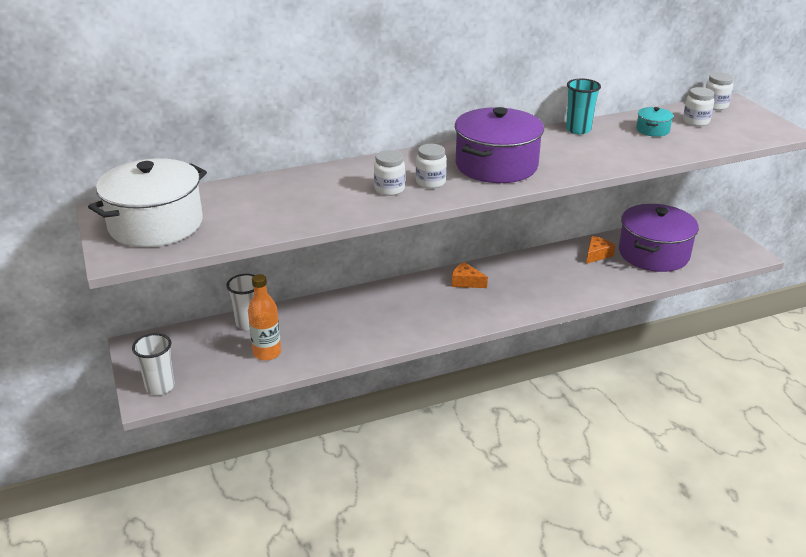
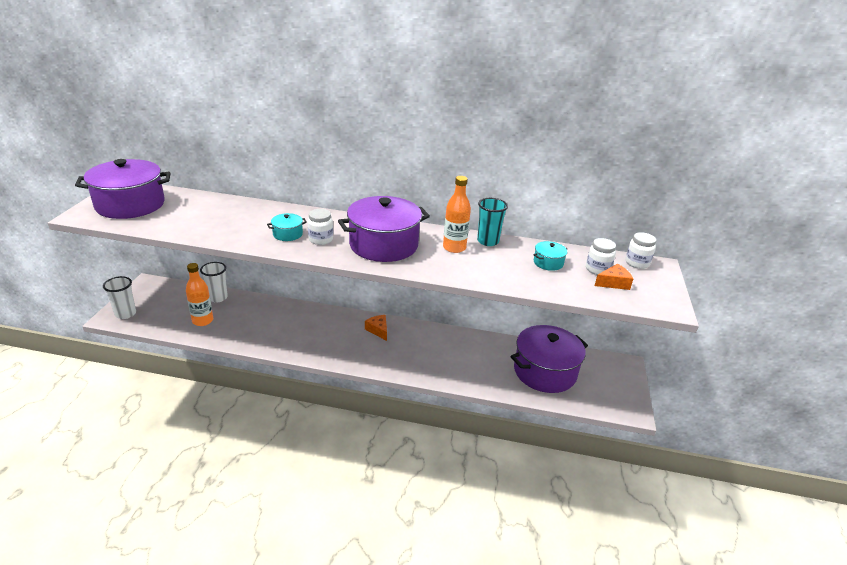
camera: 30 degrees right, 0 degrees up
(156, 224) = (130, 205): white pot -> purple pot
(389, 189) = (287, 234): white jar -> turquoise pot
(560, 145) = (454, 248): none -> orange bottle
(597, 255) = (498, 352): orange cheese -> orange cheese (613, 283)

